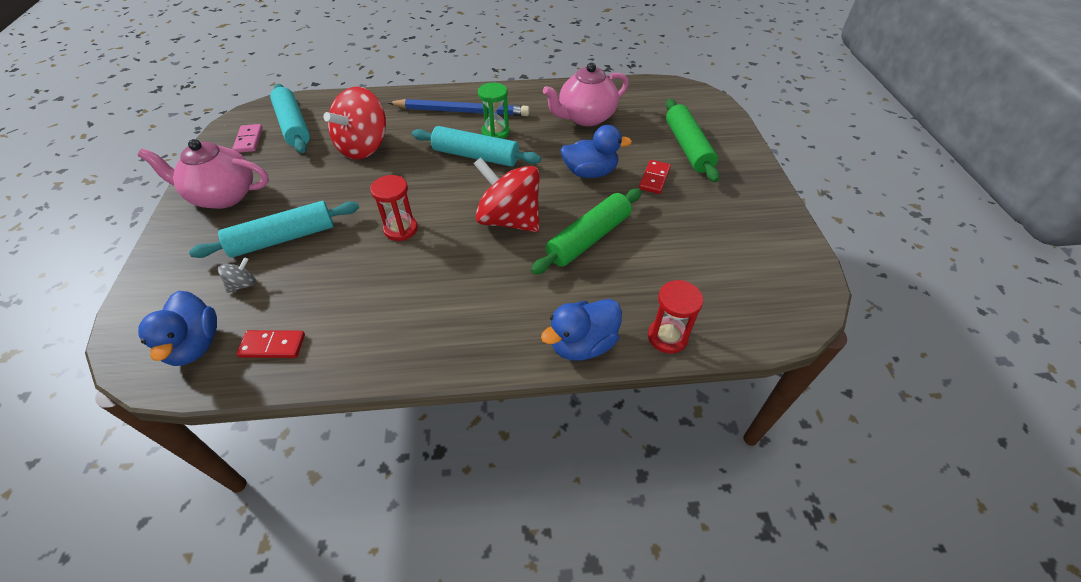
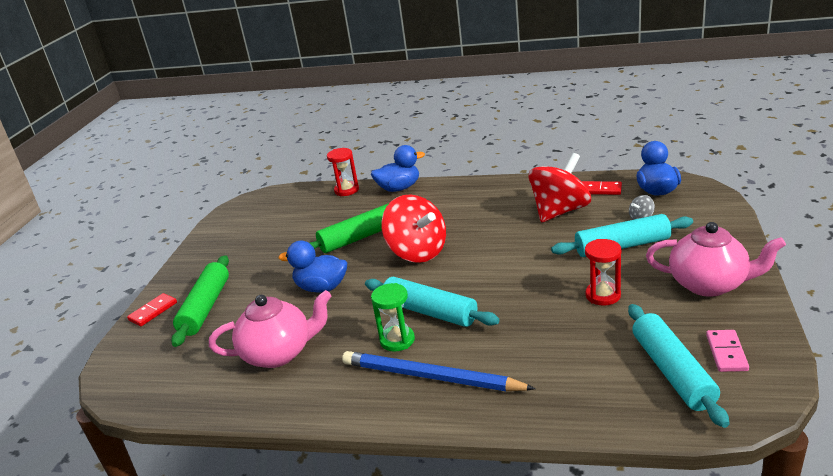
camera: 160 degrees left, 20 degrees down
(364, 147) = (562, 332): red spinning top -> red spinning top (559, 211)
(401, 229) = (514, 249): red hourglass -> red hourglass (603, 295)
(654, 178) = (267, 279): red domino -> red domino (153, 311)

